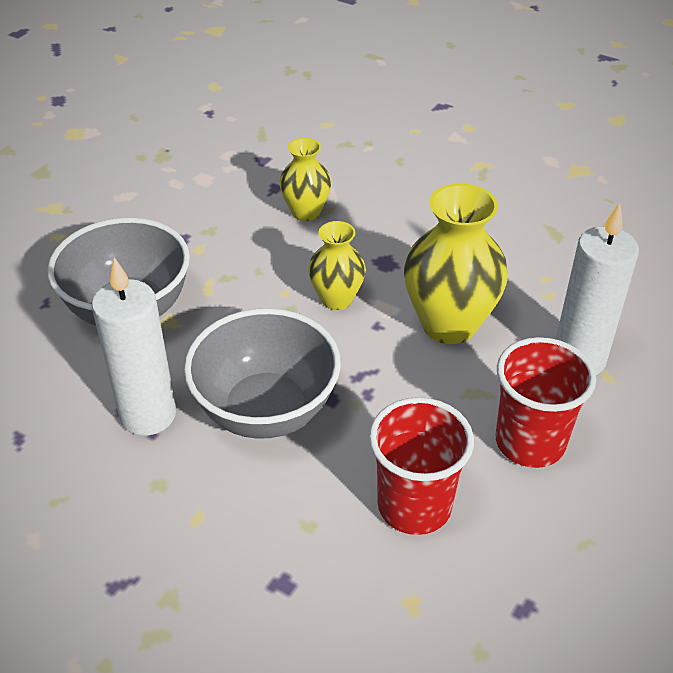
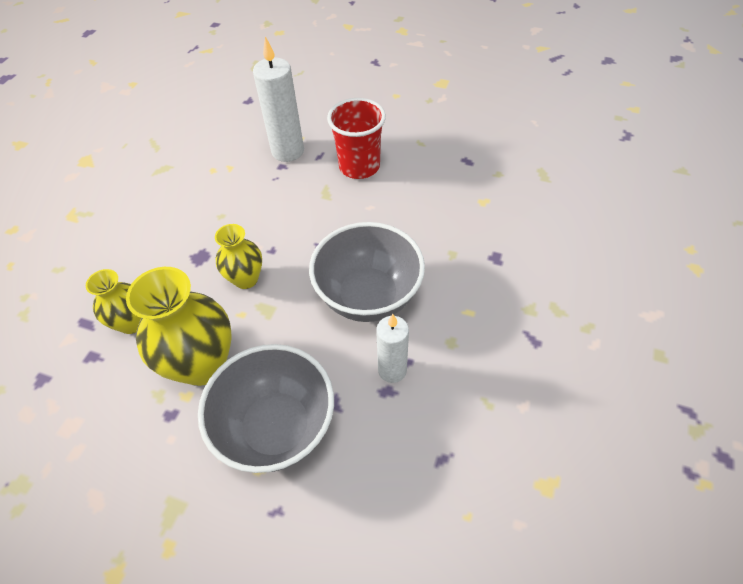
camera: 100 degrees left, 10 degrees up
(148, 415) = (392, 370): white candle -> white candle, size x0.65
(414, 506) = (421, 209): red cup -> none
(449, 324) = (265, 212): yellow vase -> yellow vase (202, 364)

